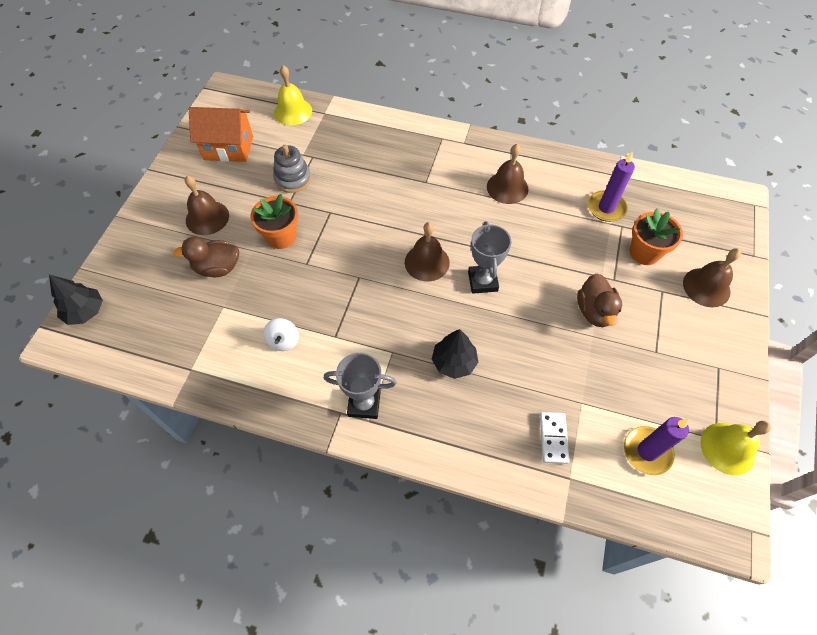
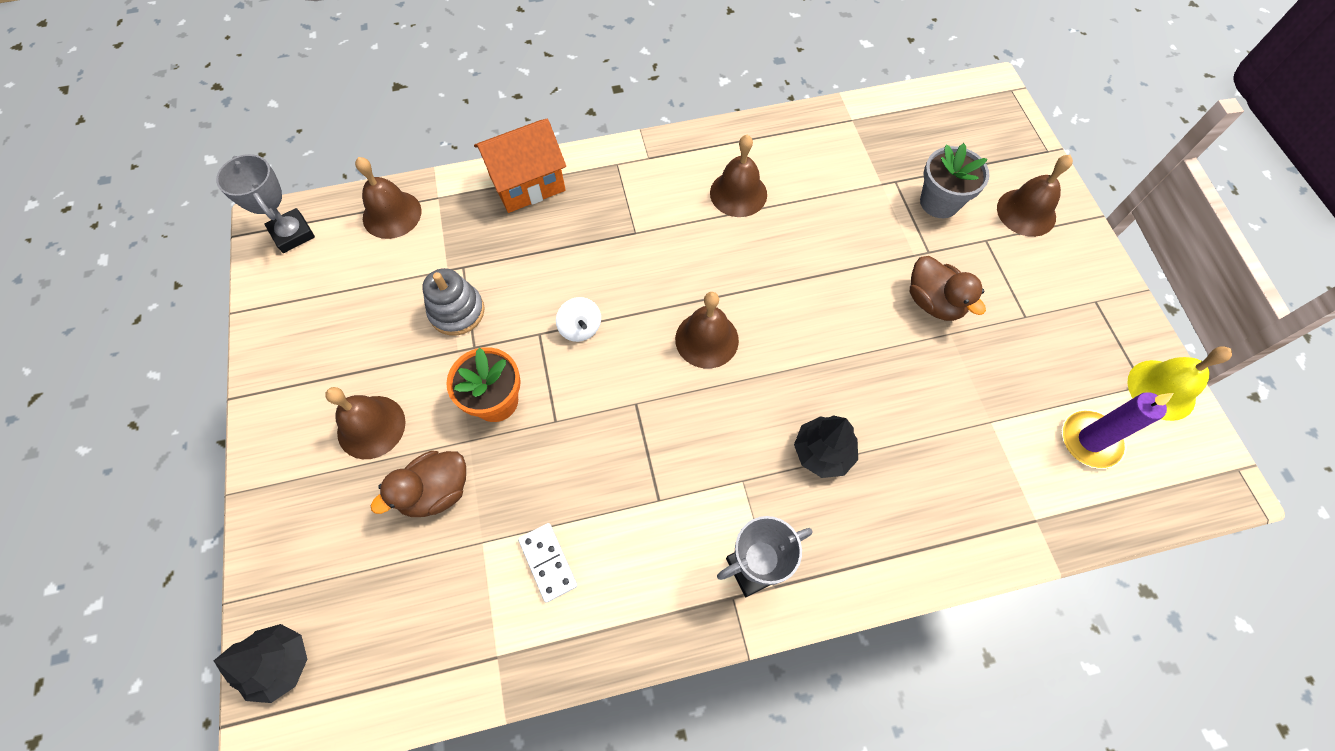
camera: 30 degrees left, 5 degrees up
(228, 148) = (333, 309): orange house -> orange house (527, 184)
(283, 341) = (596, 544): white spinning top -> white spinning top (580, 328)
(293, 111) = (392, 214): yellow bell -> brown bell
(482, 281) = (788, 330): grey trophy -> grey trophy (292, 234)
(553, 438) = (989, 482): white domino -> white domino (548, 562)
(606, 208) = (865, 167): purple candle -> none
(644, 252) = (939, 202): orange flower pot -> grey flower pot

